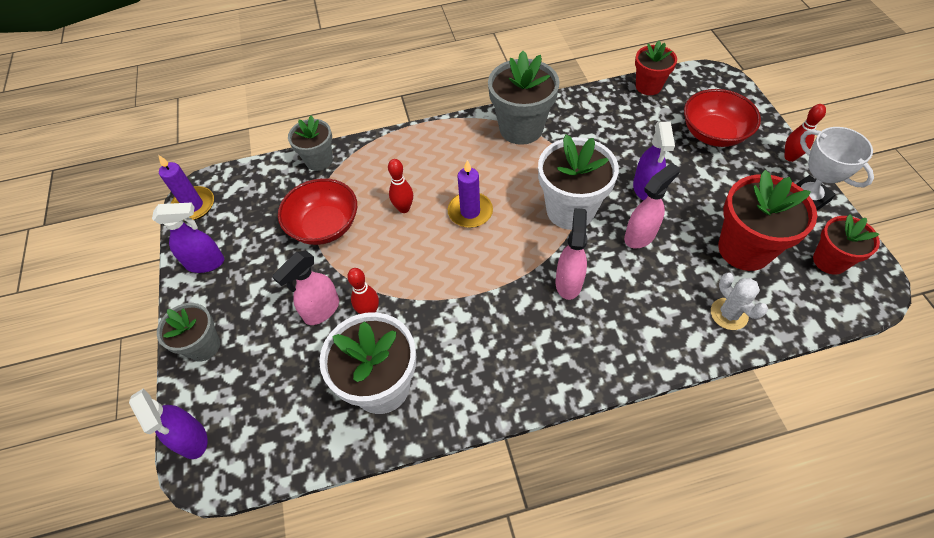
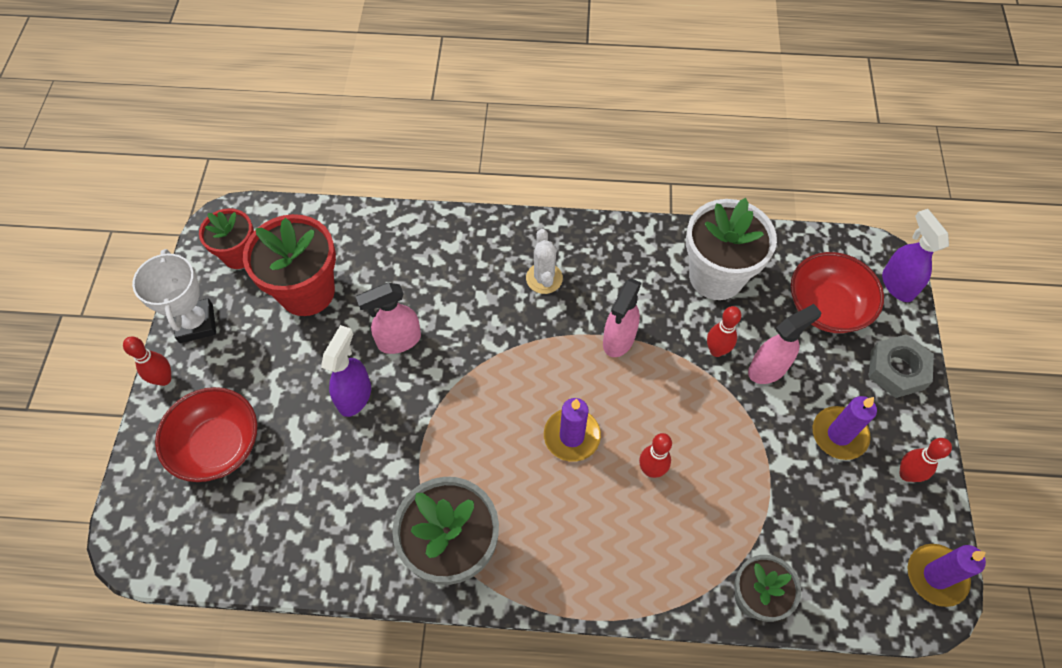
camera: 165 degrees left, 5 degrees up
(203, 346) = (897, 370): grey flower pot -> grey nut
(206, 263) = (906, 474): purple spray bottle -> red bowling pin
(259, 276) = (839, 434): none -> purple candle
(324, 226) = (756, 478): red bowl -> red bowl (826, 307)
(568, 282) = (501, 315): pink spray bottle -> pink spray bottle (618, 340)
(570, 210) = (455, 397): white flower pot -> none
(648, 86) = (235, 563): red flower pot -> none
(729, 314) = (371, 239): white cactus -> white cactus (544, 278)

